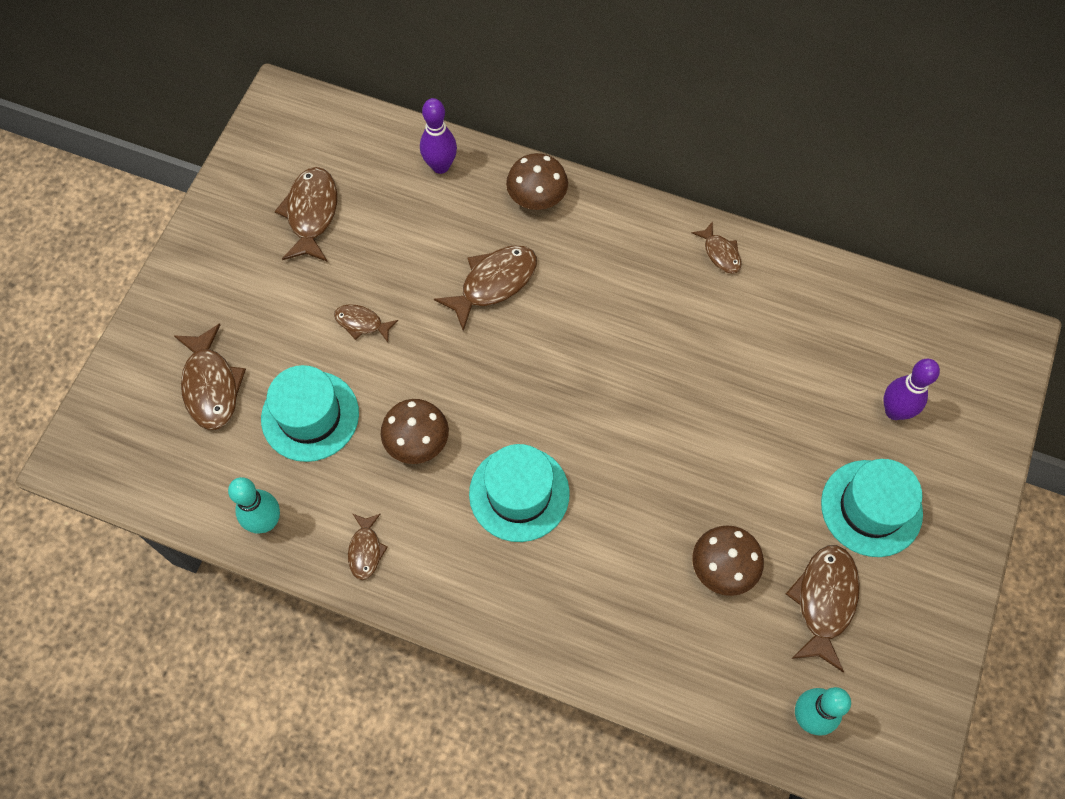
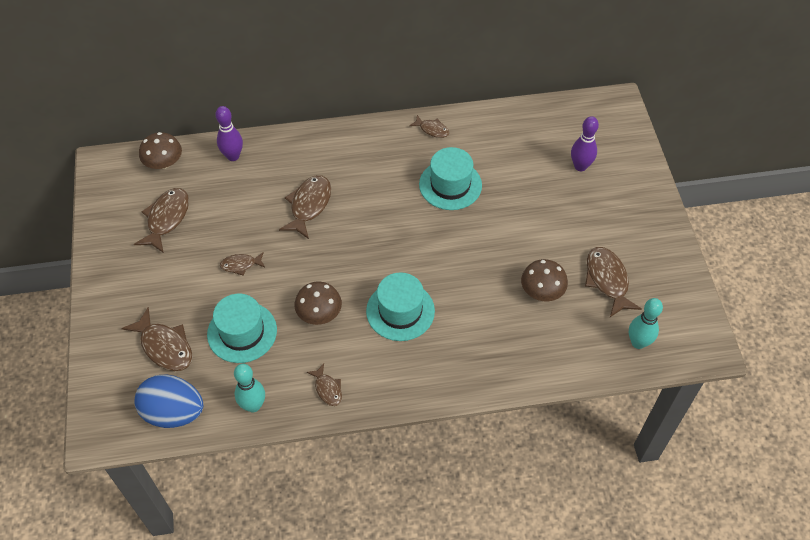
camera: 30 degrees left, 10 degrees down
(171, 478) = (174, 412): none -> blue egg
(311, 214) = (166, 219): brown fish -> brown fish turned 45 degrees clockwise
(537, 196) = (304, 147): brown mushroom -> brown mushroom (164, 163)
(871, 508) = (600, 221): turquoise hat -> turquoise hat (450, 185)

